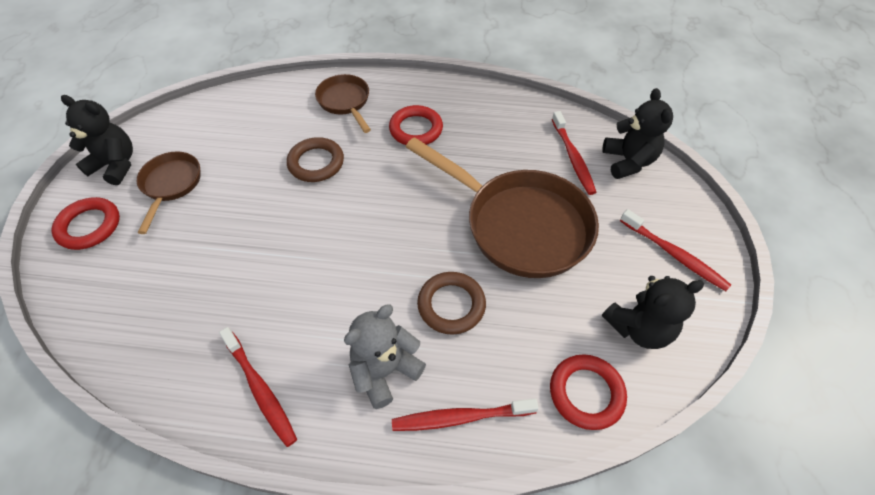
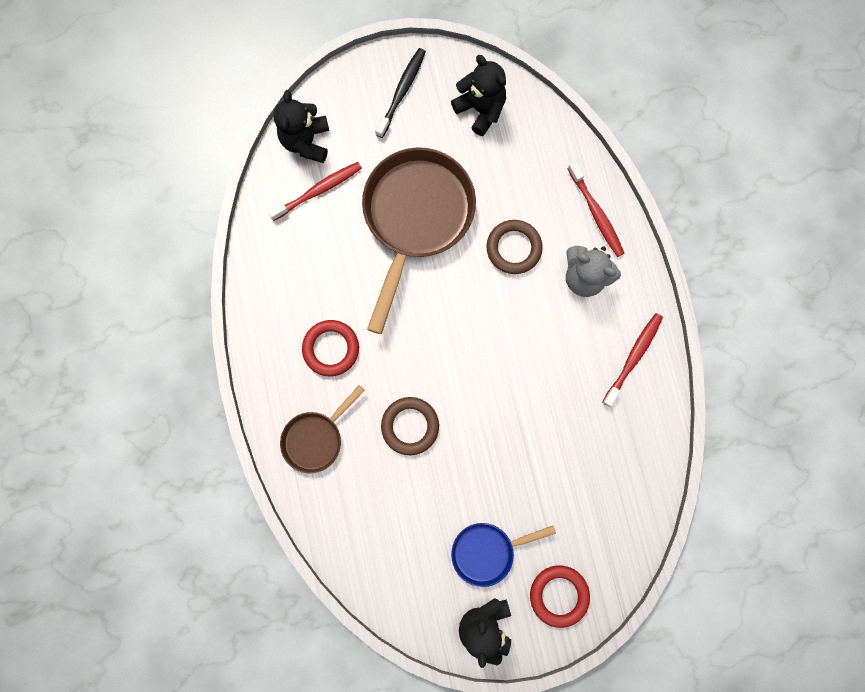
camera: 110 degrees left, 25 degrees up
(171, 185) = (487, 551): brown pan -> blue pan
(586, 393) = (546, 136): red ring -> none
(628, 161) = (306, 141): black teddy bear -> black teddy bear turned 60 degrees counterclockwise
(674, 255) = (402, 92): red toothbrush -> black toothbrush

